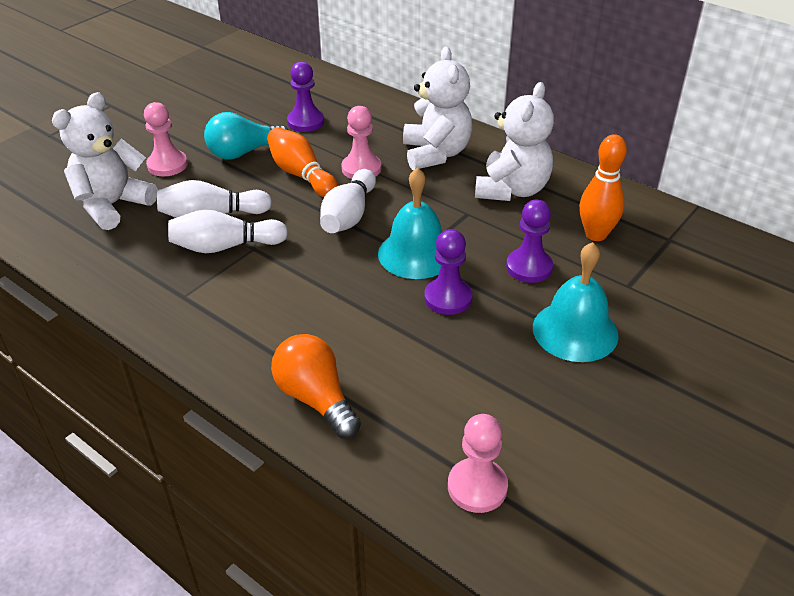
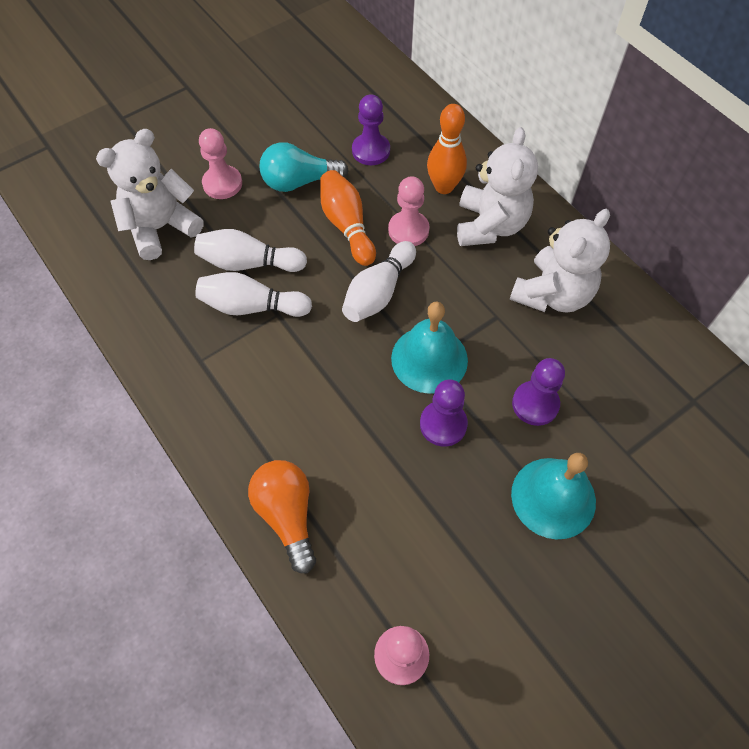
camera: 15 degrees right, 20 degrees up
(596, 234) = (618, 376): orange bowling pin -> orange bowling pin (444, 187)

